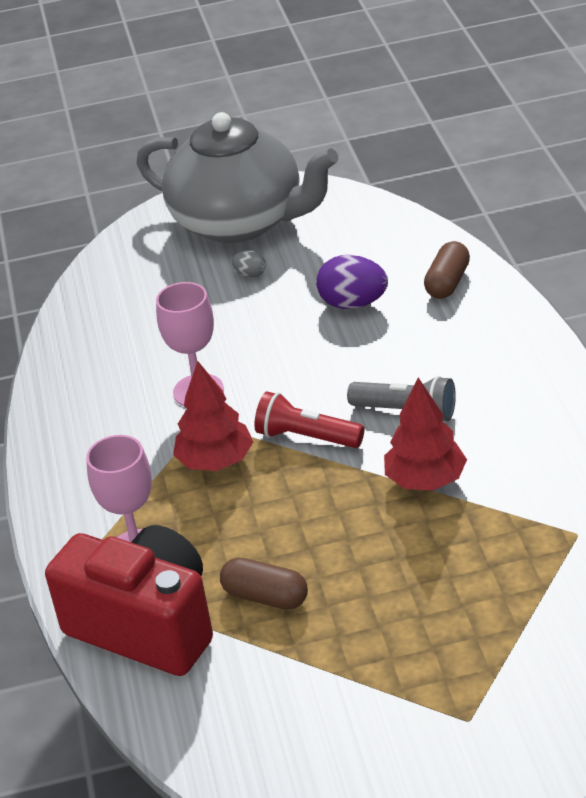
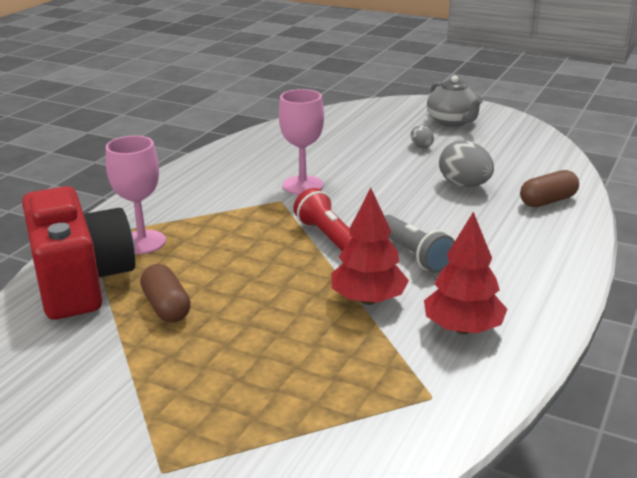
camera: 35 degrees right, 10 degrees down
(215, 461) = (256, 222): red tree -> red tree (463, 328)
(240, 222) = (452, 122): grey teapot -> grey teapot, size x0.49
(353, 304) = (464, 185): purple egg -> grey egg

